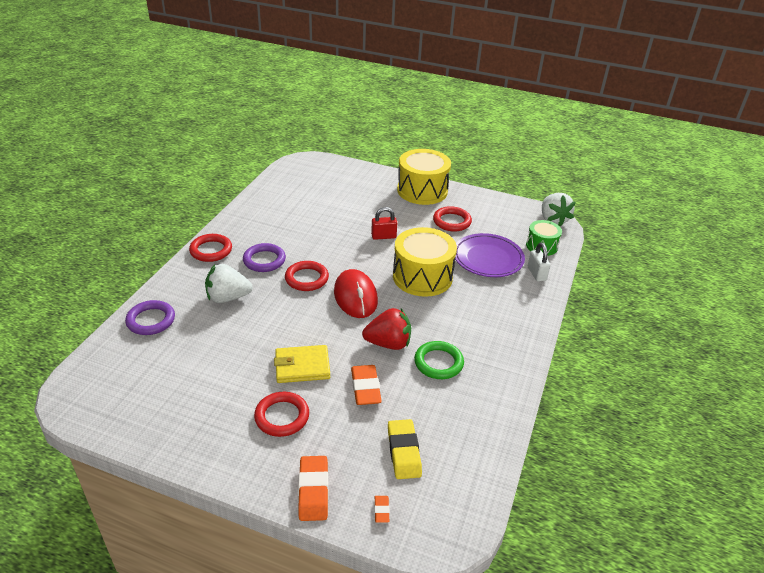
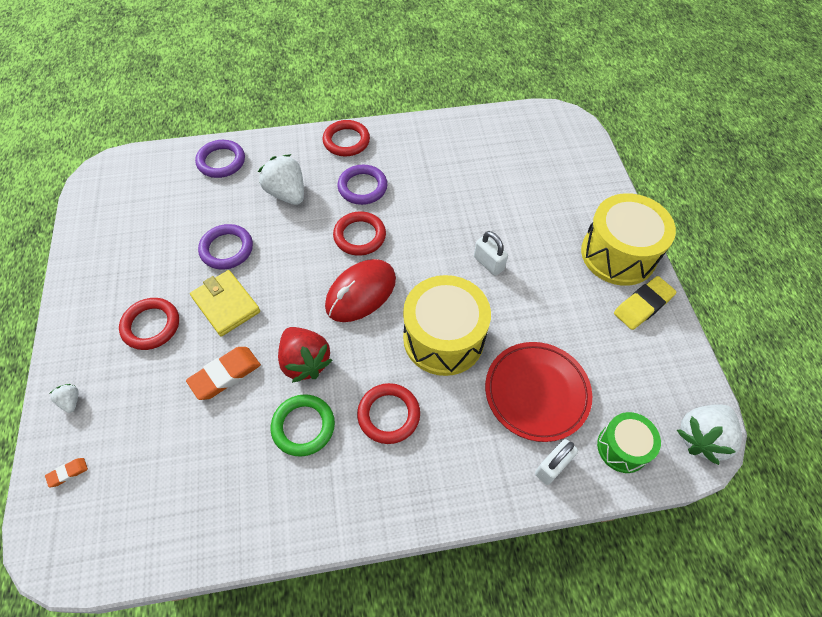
camera: 60 degrees right, 20 degrees up
(248, 348) = (227, 249): none -> purple ring
(313, 491) = (71, 401): orange eraser -> white strawberry
(383, 236) = (488, 263): red padlock -> white padlock
(404, 452) = (152, 456): yellow eraser -> yellow eraser (643, 305)
(452, 221) = (581, 316): red ring -> red ring (388, 415)
(488, 259) = (536, 392): purple plate -> red plate

